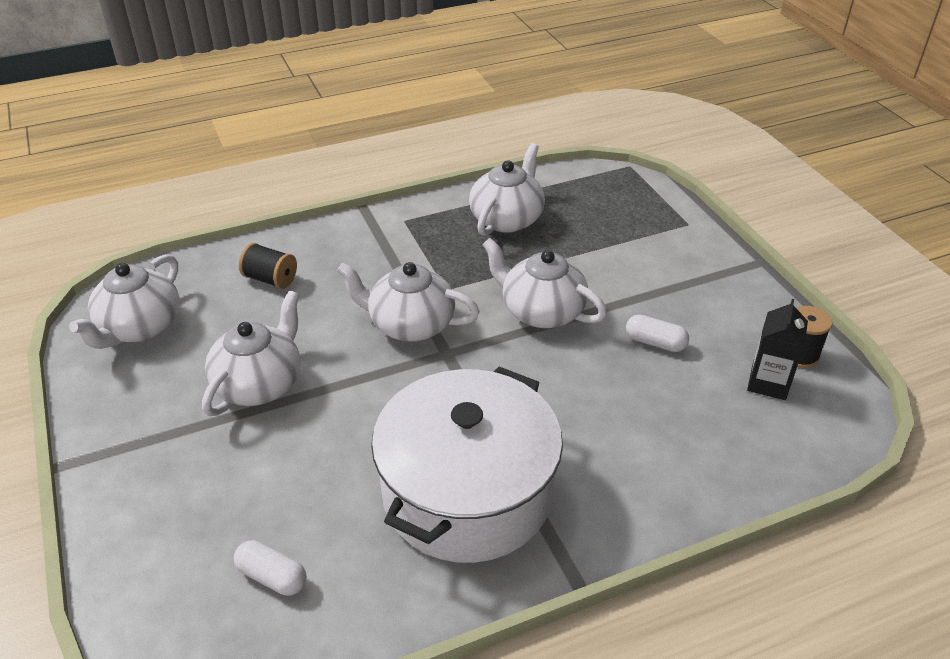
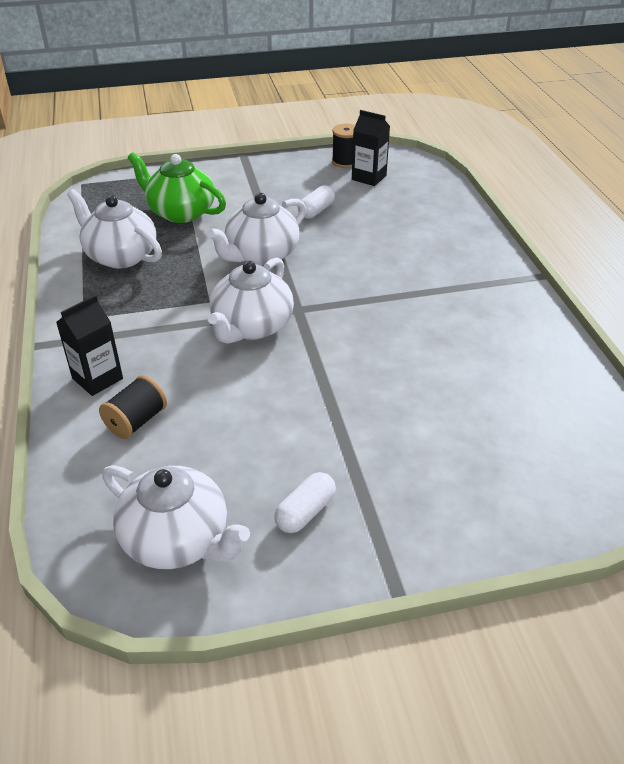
camera: 80 degrees left, 0 degrees up
(260, 383) = (306, 430): white teapot -> none
(272, 577) = (539, 423): white capsule -> white capsule (305, 512)
(322, 247) = (97, 378): none -> black carton
(467, 493) = (456, 314): white pot -> none
(603, 239) = (180, 212): none -> green teapot

